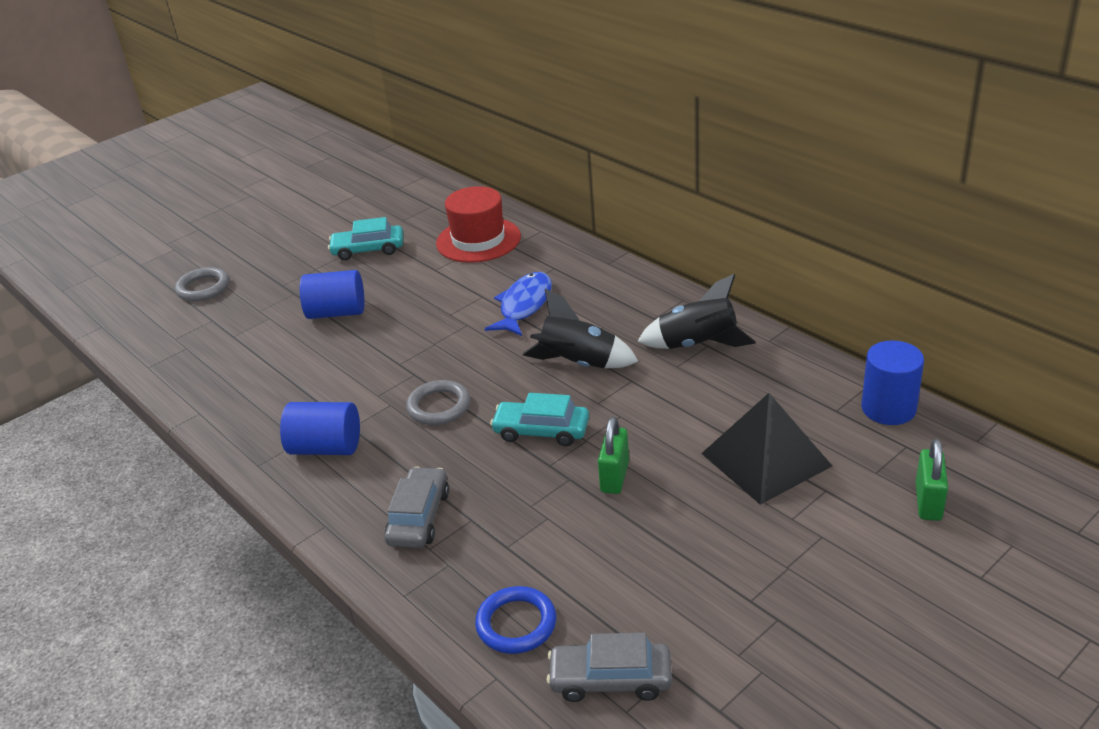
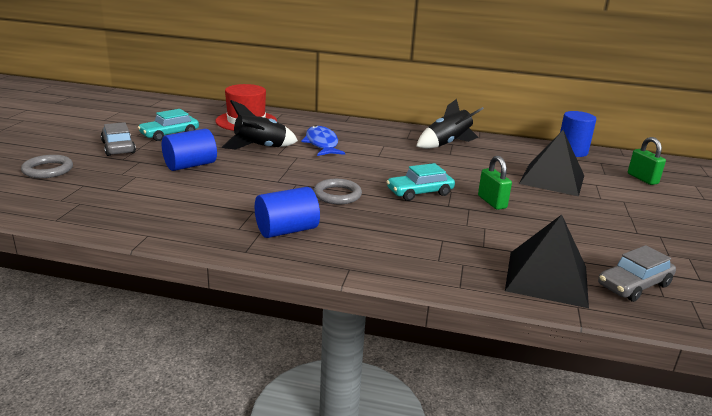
camera: 40 degrees left, 10 degrees down
(419, 517) = (408, 247): grey car -> grey car (118, 147)
(516, 624) = (547, 278): blue ring -> black pyramid
(578, 364) = (395, 162): black rocket -> black rocket (260, 148)

